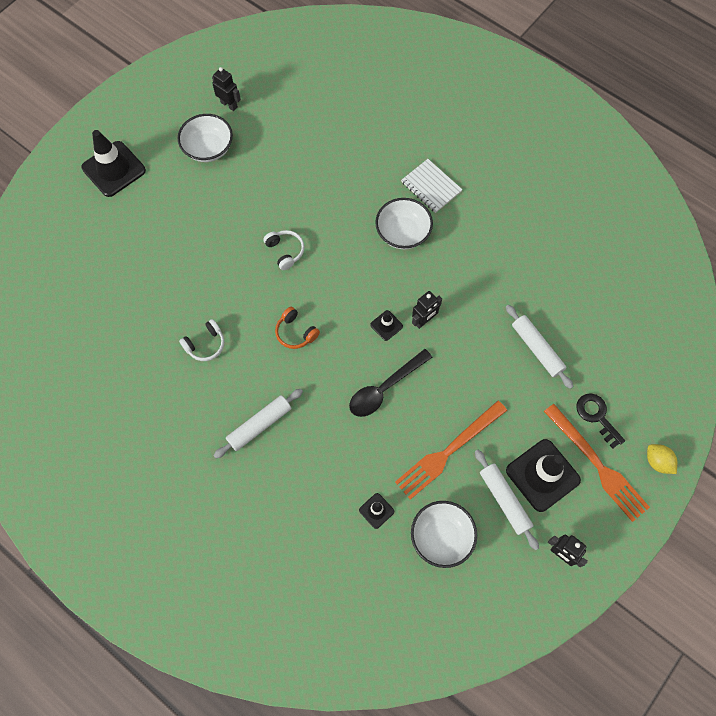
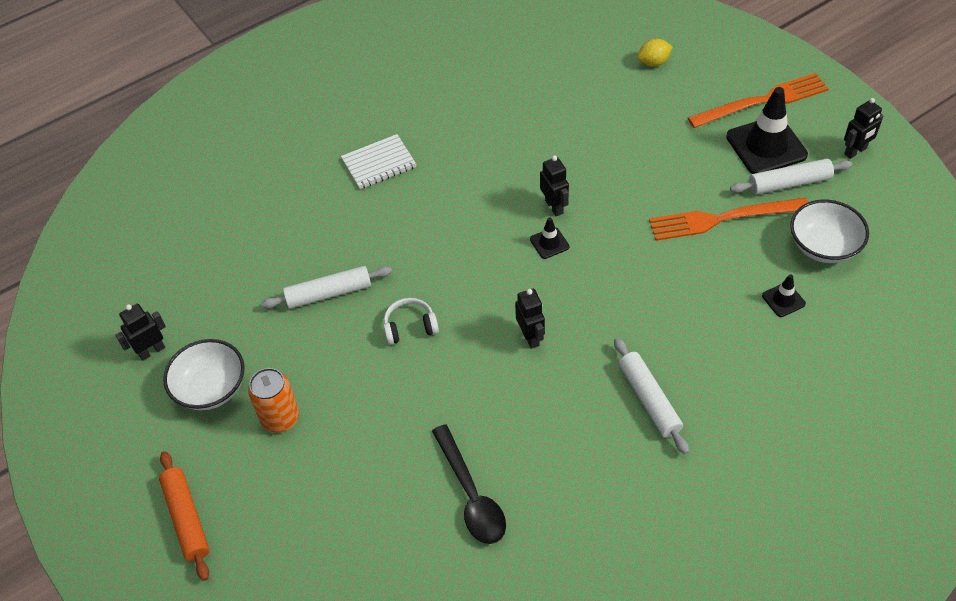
camera: 70 degrees left, 15 degrees down
(114, 169) = (186, 519): black traffic cone -> orange rolling pin
(194, 196) = (280, 418): none -> orange can
(205, 344) = (517, 443): white headphones -> none
(295, 332) = (530, 337): orange headphones -> black robot
(384, 388) = (631, 261): black spoon -> black spoon (471, 495)
(403, 233) = (431, 202): white bowl -> none
(448, 451) = (723, 218): orange fork -> orange fork turned 105 degrees clockwise
(537, 349) = (618, 117): white rolling pin -> white rolling pin (328, 293)
(597, 416) = (709, 89): black key -> none
(657, 462) = (768, 57): yellow lemon -> yellow lemon (653, 62)

